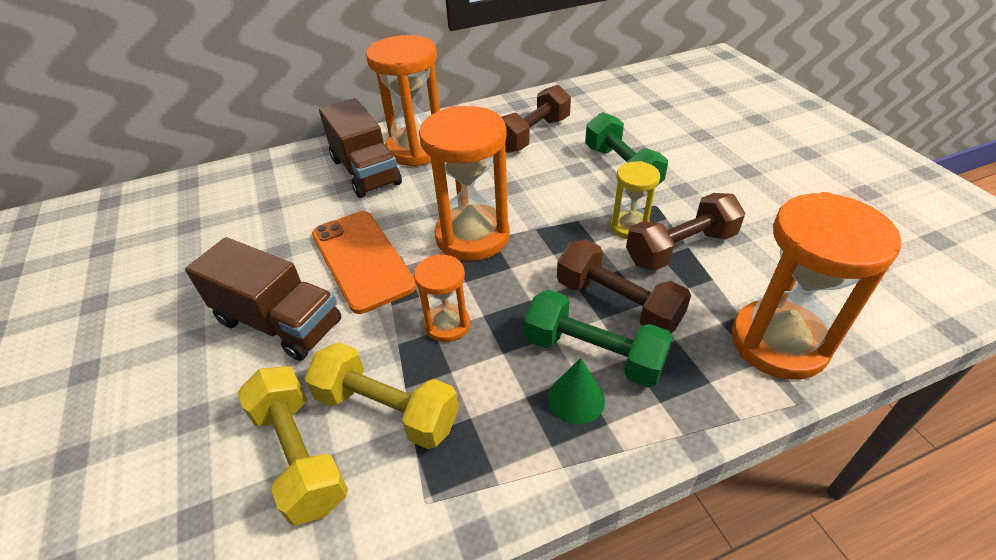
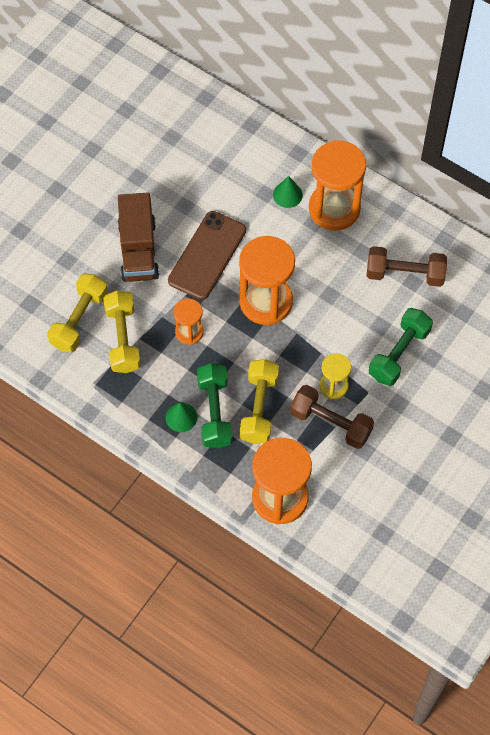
camera: 55 degrees right, 20 degrees up
(362, 260) = (207, 255): orange phone -> brown phone
(365, 171) = (287, 194): brown truck -> green cone
(617, 303) = (259, 408): brown dumbbell -> yellow dumbbell

